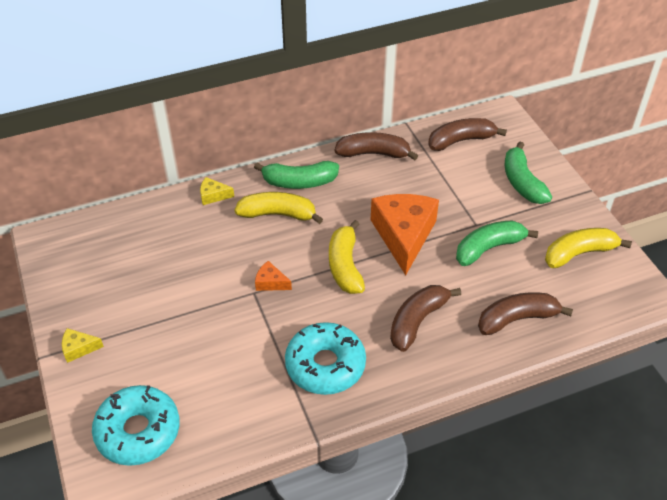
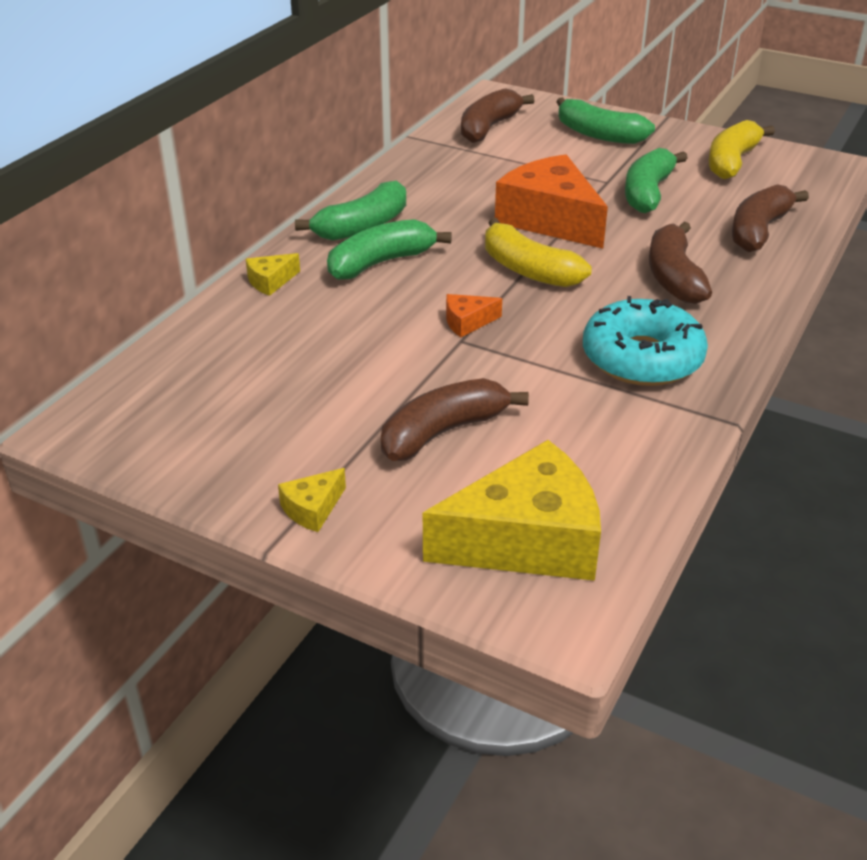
camera: 40 degrees left, 10 degrees down
(138, 431) = (526, 540): turquoise donut -> yellow cheese
(278, 214) = (380, 263): yellow banana -> green banana
(373, 153) = (411, 171): brown banana -> brown banana (442, 432)

